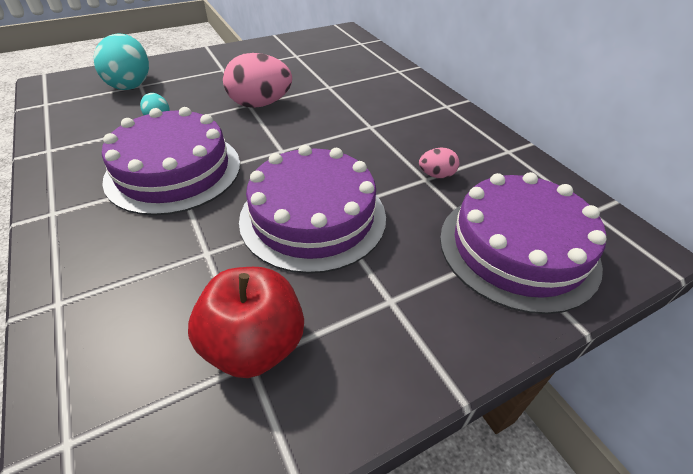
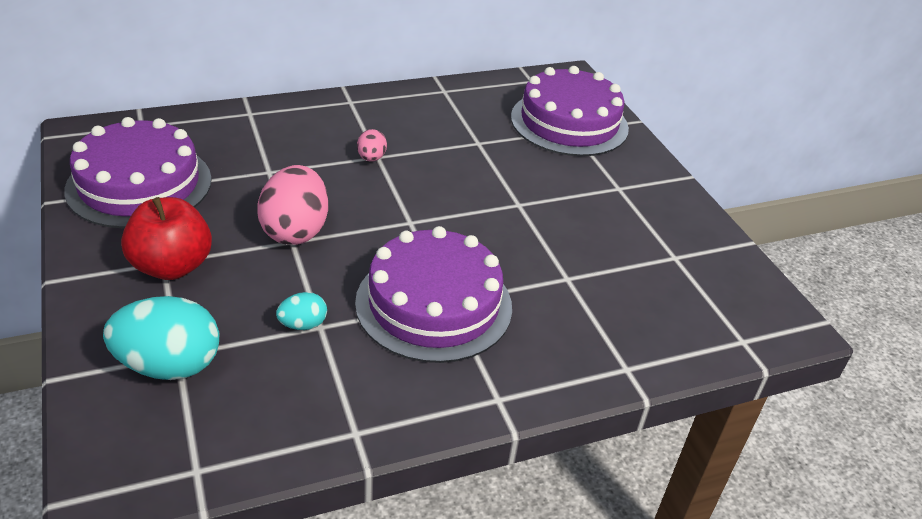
camera: 85 degrees left, 5 degrees down
(254, 344) = (660, 254): red apple -> red apple (172, 266)
(313, 217) = (524, 212): purple cake -> purple cake (139, 184)
(436, 175) = (474, 136): pink egg -> pink egg (371, 158)

